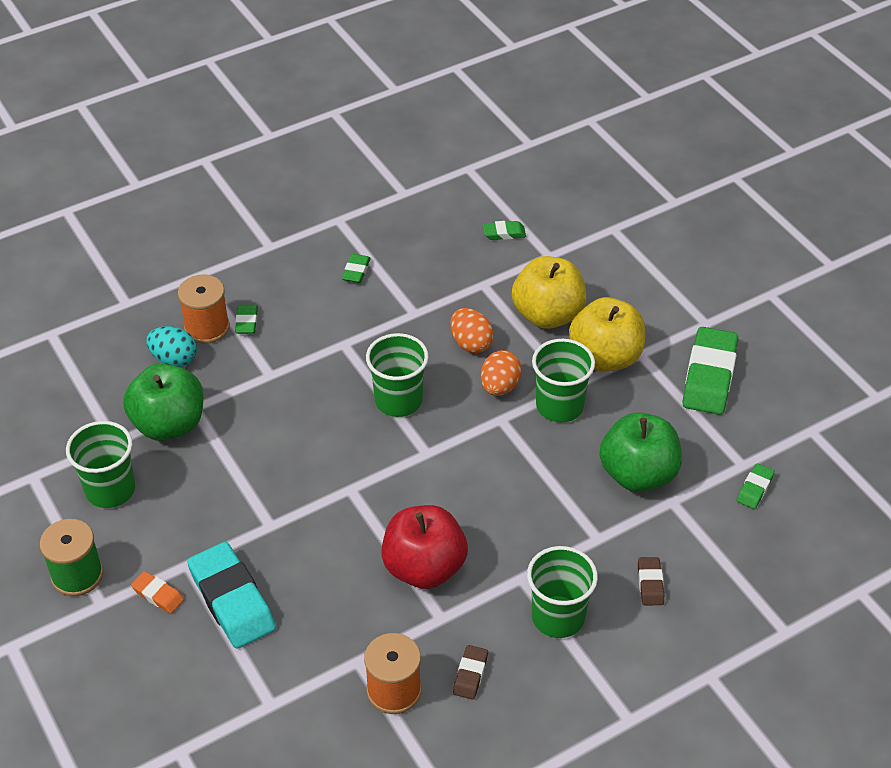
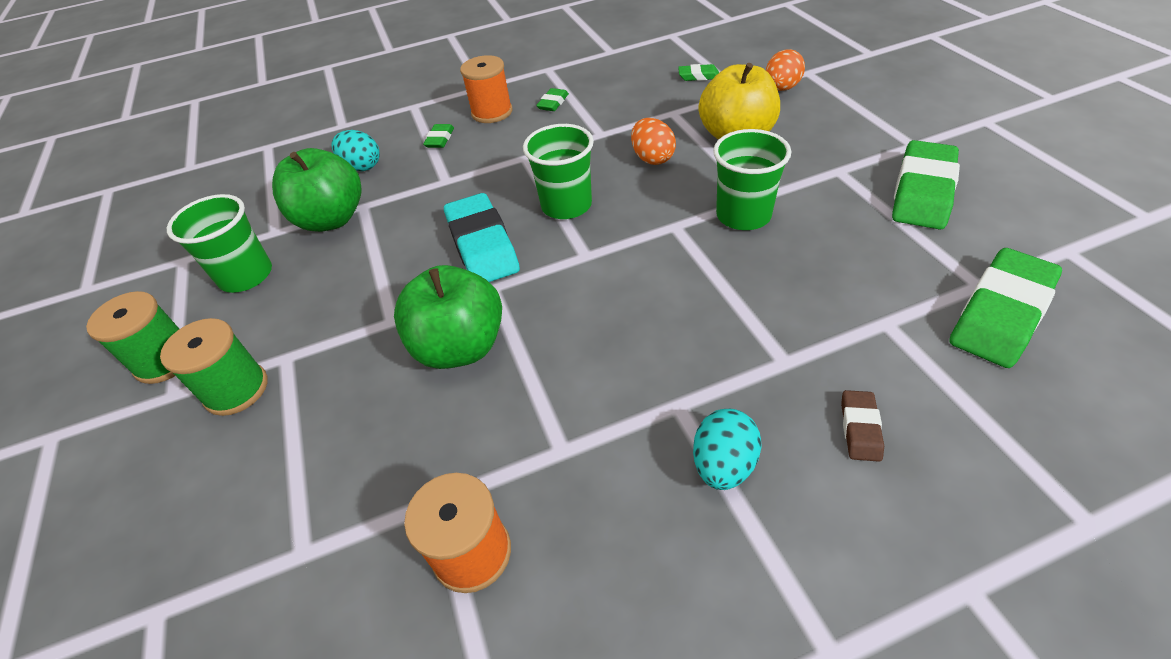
camera: 15 degrees right, 0 degrees up
(158, 595) = (236, 390): orange eraser -> green spool
(207, 327) = (402, 143): orange spool -> orange spool (492, 112)
(232, 600) = (314, 403): turquoise eraser -> turquoise eraser (482, 245)
(424, 568) = (554, 382): red apple -> none
(470, 674) = (585, 540): brown eraser -> none
(500, 387) = (677, 196): orange egg -> orange egg (781, 88)
(558, 617) = (723, 464): green cup -> turquoise egg
(605, 357) = (798, 172): yellow apple -> none
(638, 474) = (838, 289): green apple -> green apple (460, 347)
(754, 489) = (1000, 314): green eraser -> green eraser, size x2.11

